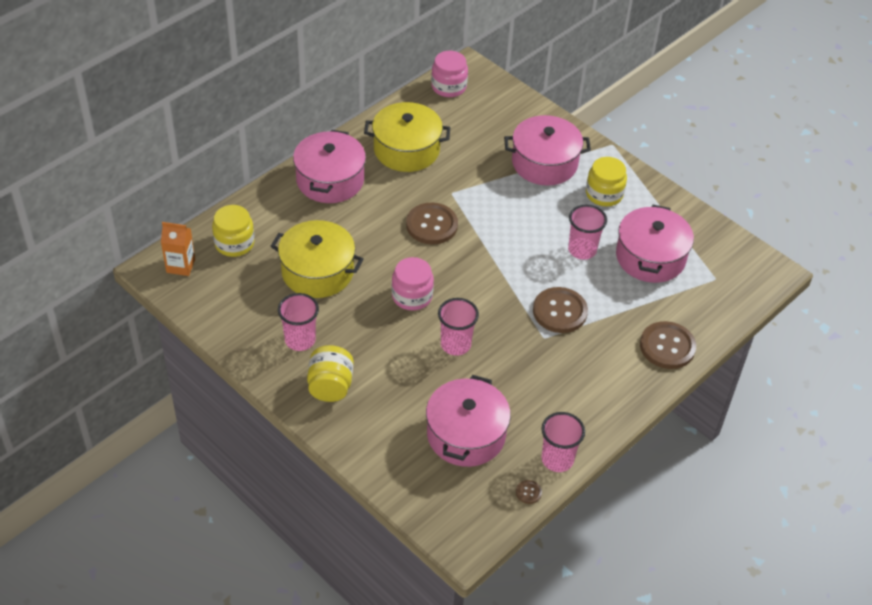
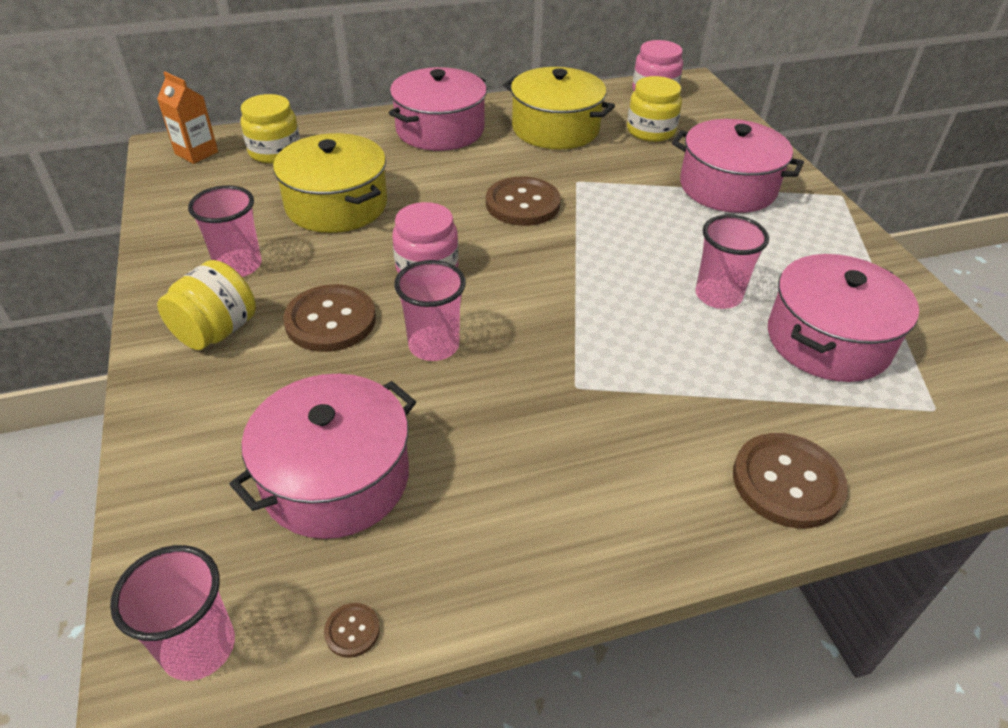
camera: 30 degrees right, 5 degrees down
(557, 459) = (452, 593): pink cup -> pink cup (199, 647)
(559, 311) = (627, 360): brown button -> brown button (330, 320)
(604, 194) = (795, 243): yellow jar -> yellow jar (651, 131)

